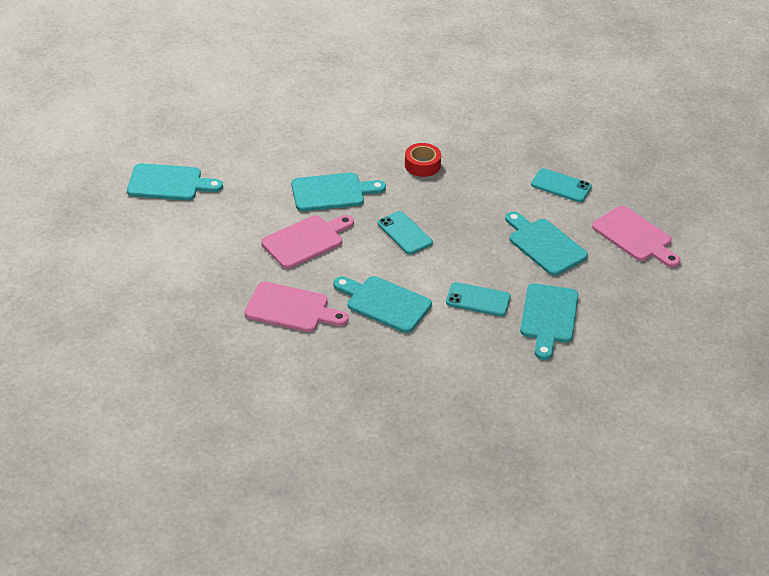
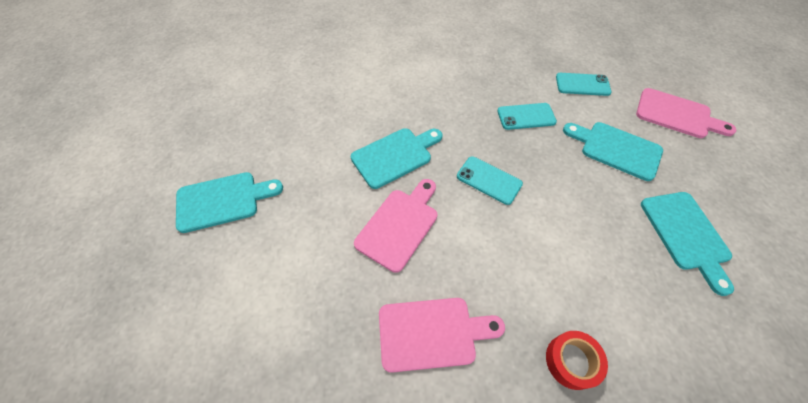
camera: 20 degrees left, 15 degrees up
(384, 303) = (525, 281): turquoise cutting board -> none
(422, 165) = (458, 100): red tape -> red tape (571, 361)
(478, 300) = (609, 238): turquoise phone -> turquoise phone (526, 116)

